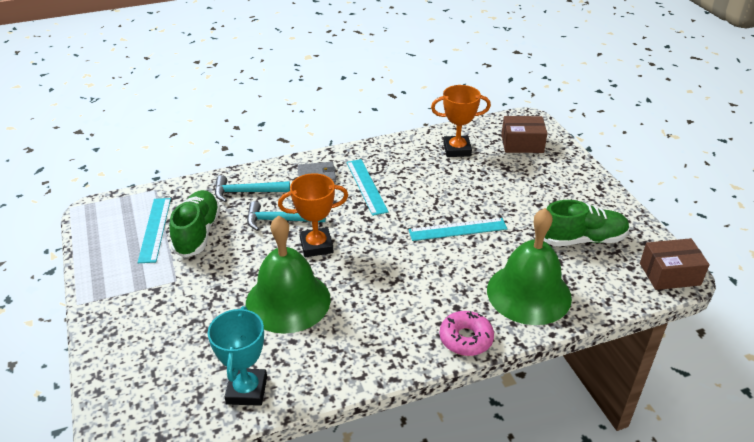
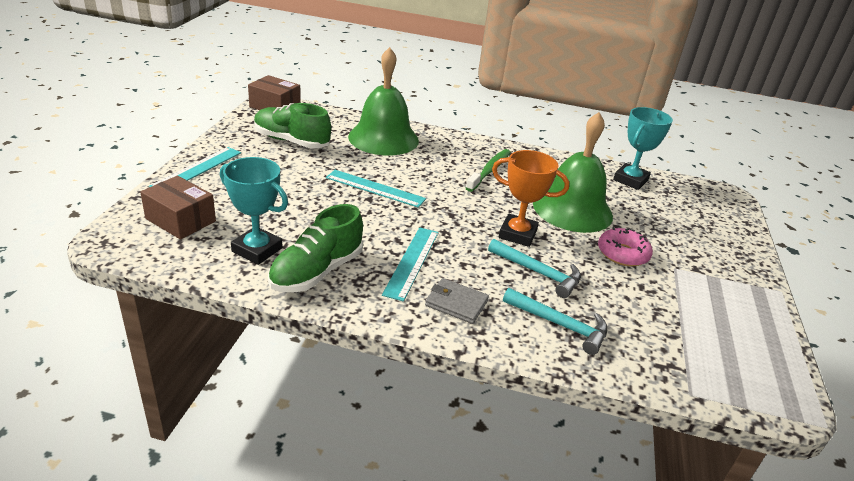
camera: 150 degrees left, 5 degrees down
(155, 229) = (694, 331): turquoise ruler -> turquoise ruler (197, 169)
(197, 233) = (641, 303): green shoe -> green shoe (317, 272)
(396, 309) = (489, 170): none -> green toothbrush
(457, 149) = (257, 250): orange trophy -> turquoise trophy
(466, 339) = (458, 141): pink donut -> pink donut (622, 254)

